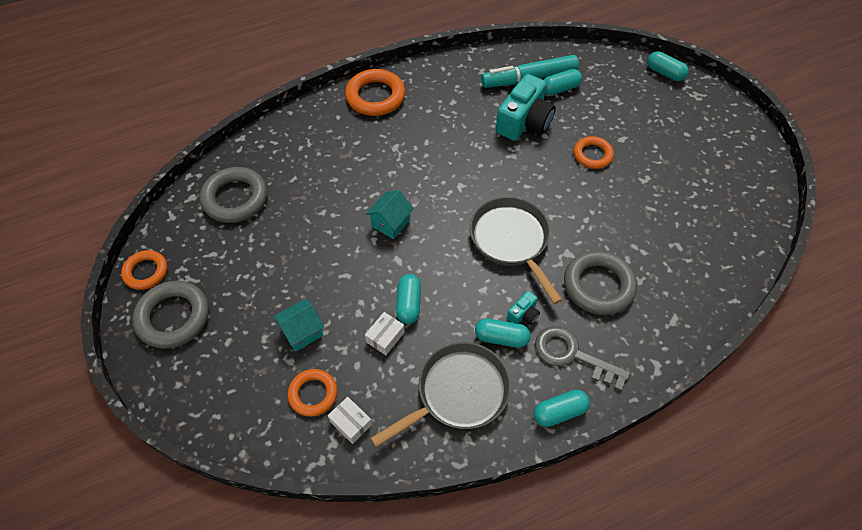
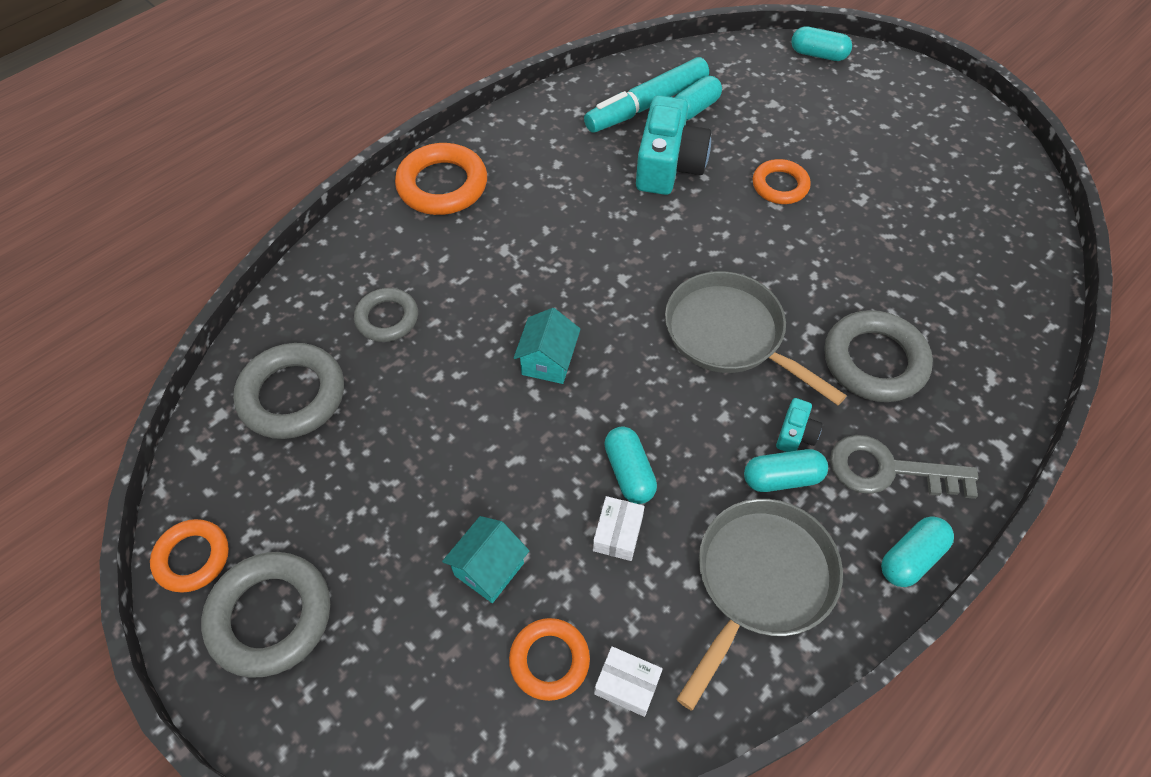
camera: 20 degrees left, 0 degrees up
(307, 169) = (387, 318): none -> grey ring

